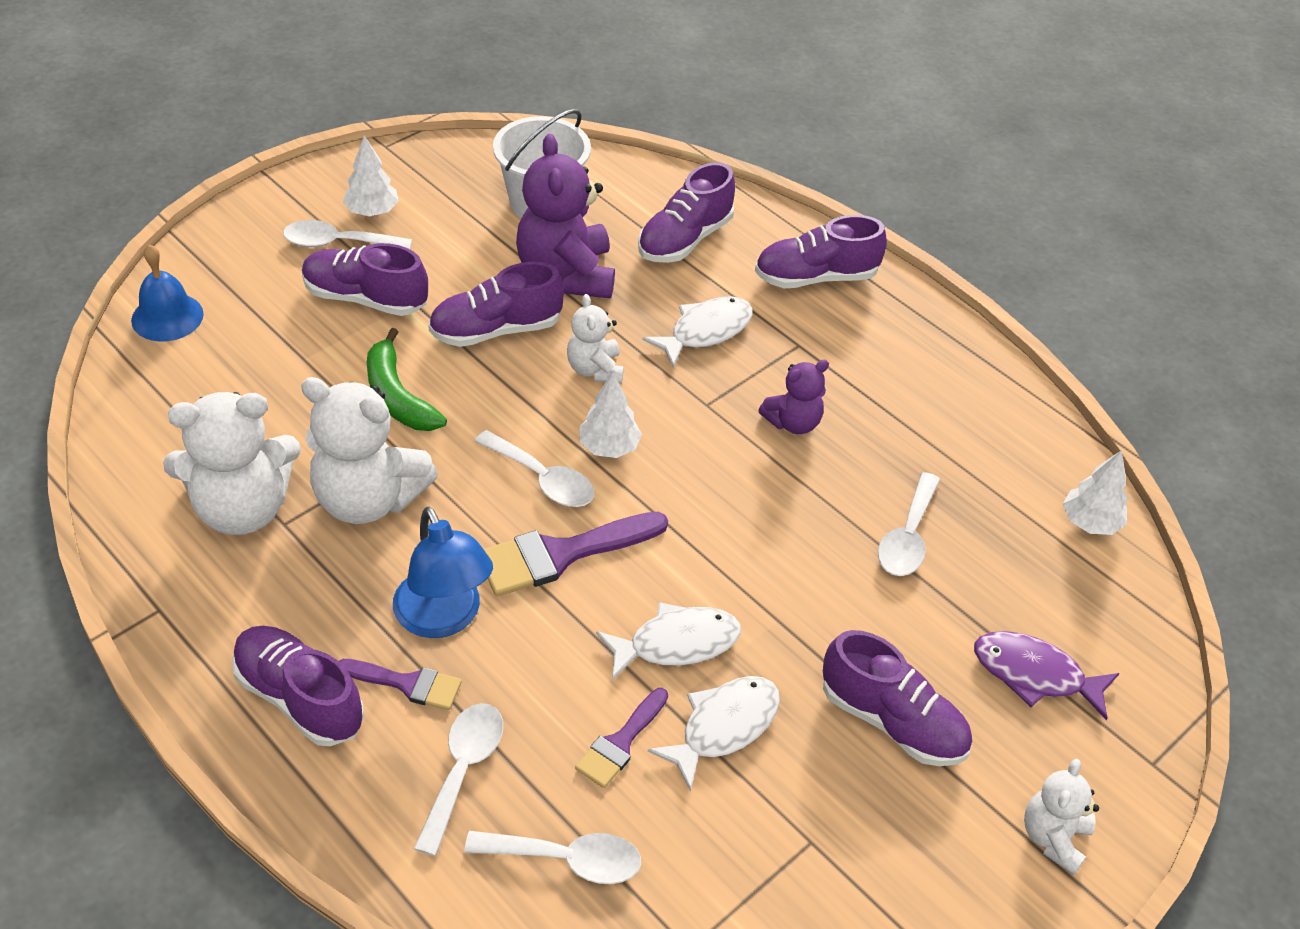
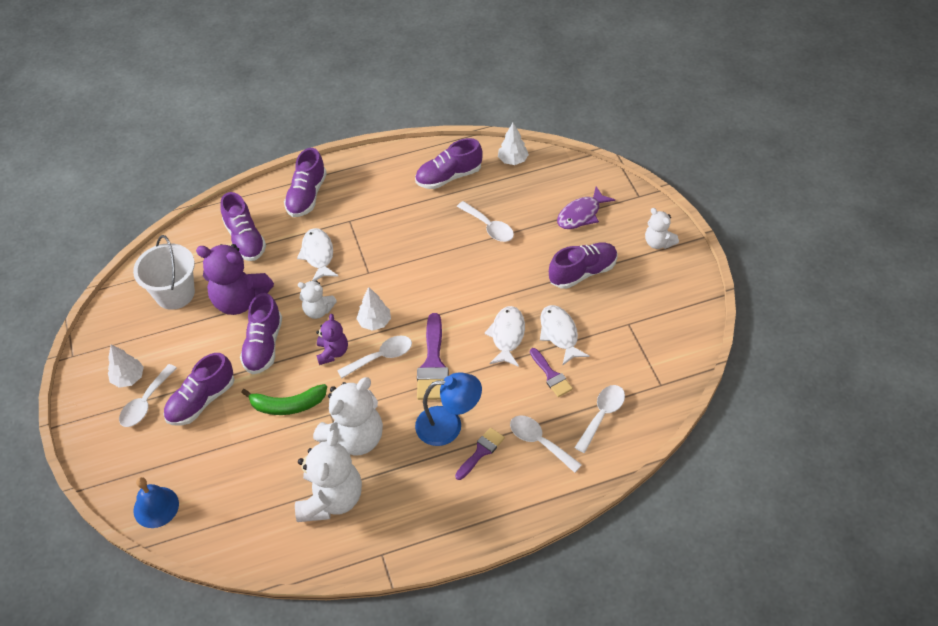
camera: 60 degrees left, 5 degrees up
(299, 698) = (469, 500): purple shoe -> purple shoe (449, 177)
(793, 422) = (399, 242): purple teddy bear -> purple teddy bear (332, 352)

